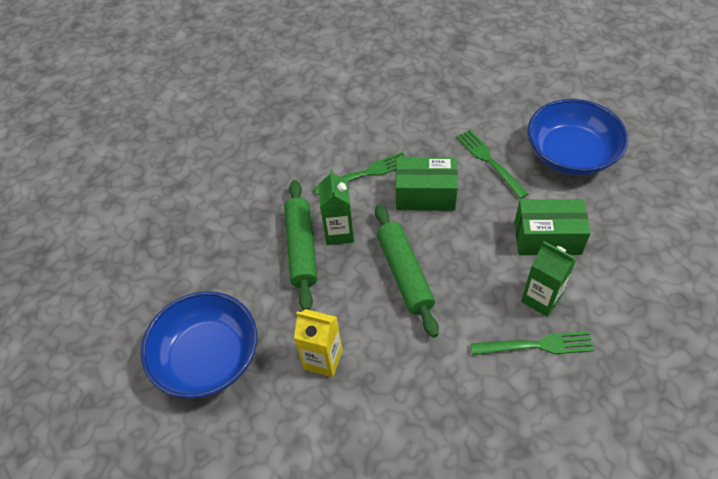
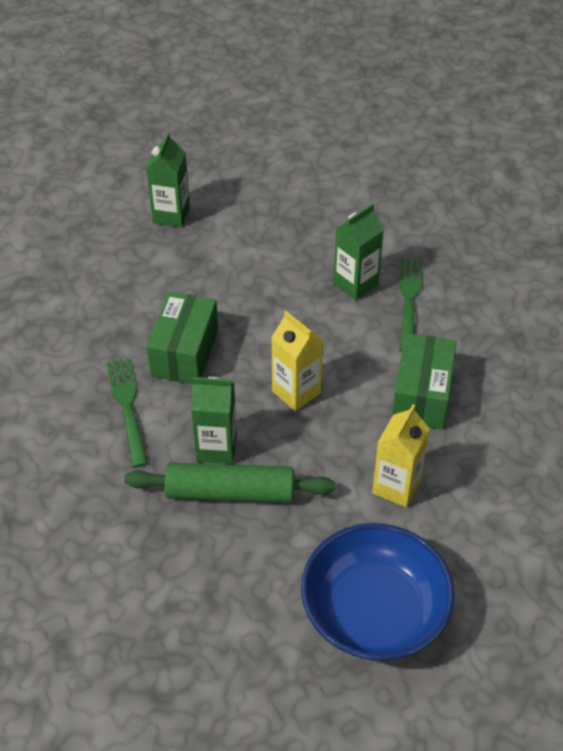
camera: 85 degrees left, 5 degrees down
(405, 274) = (296, 392): green rolling pin -> yellow carton
(489, 161) = (154, 284): green fork -> none
(547, 238) = (281, 261): green box -> green box (421, 395)
(570, 154) = (171, 215): blue bowl -> green carton

